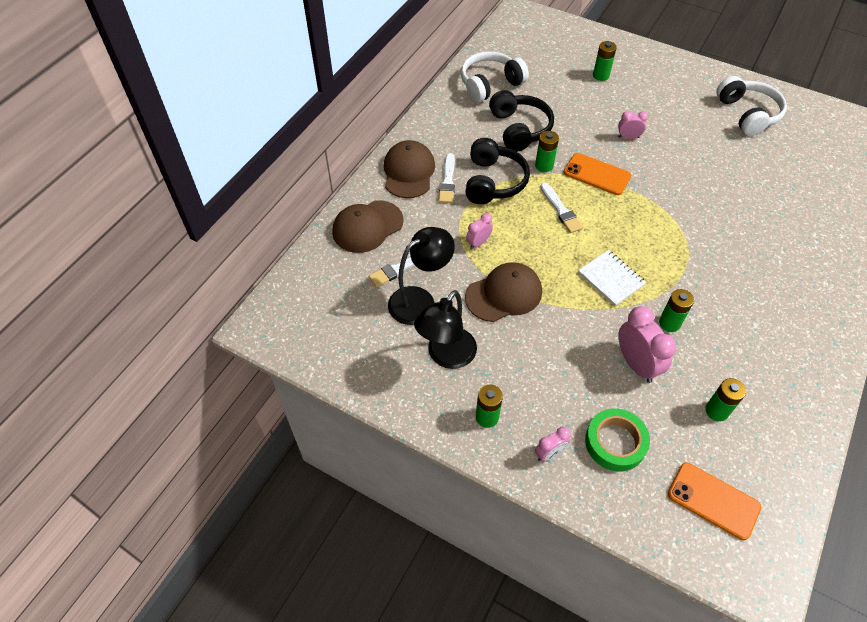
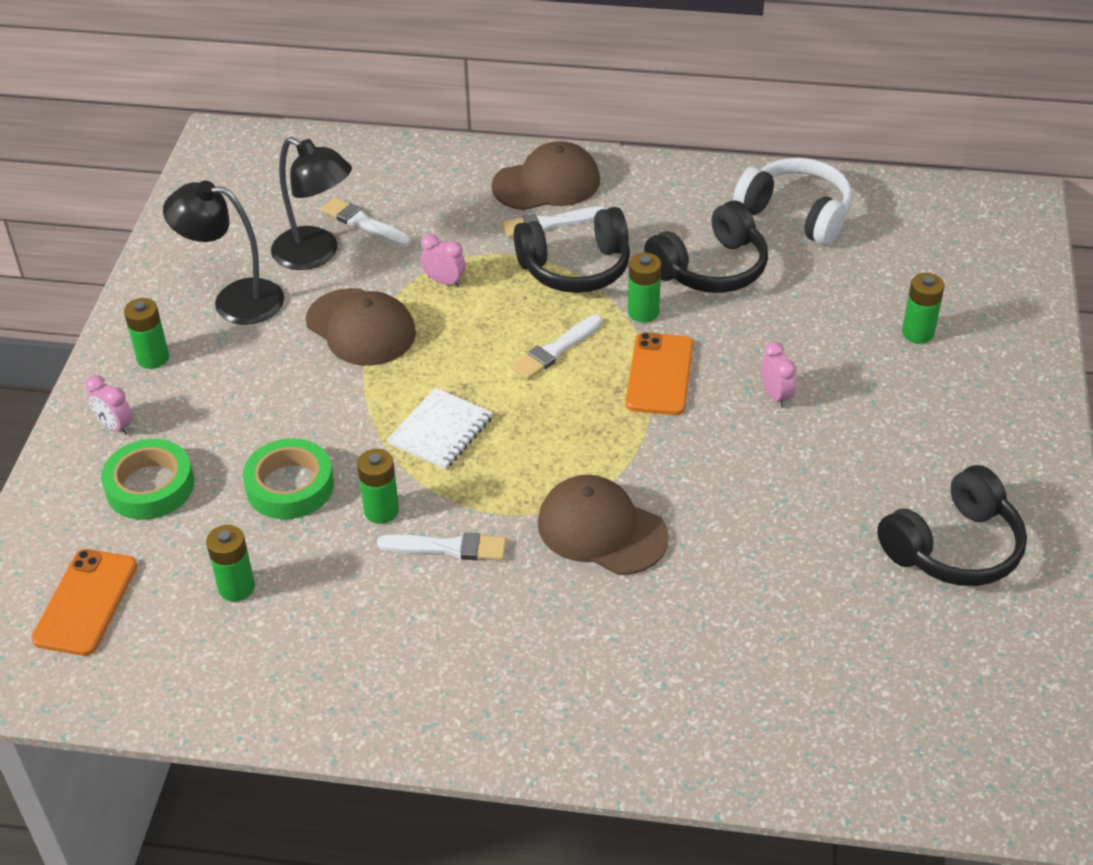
camera: 70 degrees right, 10 degrees down
(367, 226) = (422, 176): brown cap -> brown cap (601, 530)
(636, 364) = (290, 486): pink clock -> green tape
(706, 299) = (448, 547): none -> white brush
(747, 114) = (953, 547): white headphones -> black headphones

